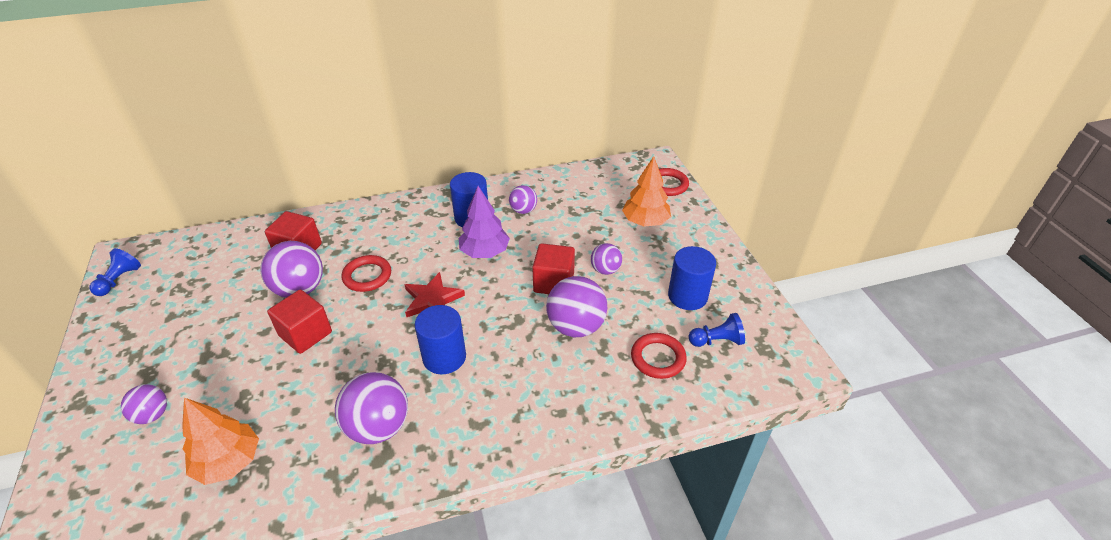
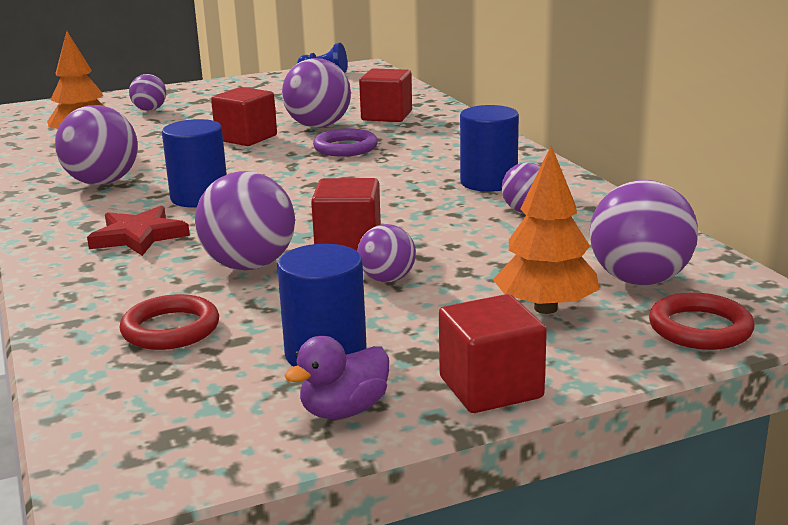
camera: 85 degrees right, 20 degrees down
(367, 276) = (345, 148): red ring -> purple ring
(432, 299) = (304, 181): red star -> red star (138, 236)
(485, 252) = (409, 197): purple tree -> none
(619, 190) = (639, 280): none -> purple ball
(716, 341) = (203, 383): blue pawn -> none
(717, 247) = (490, 388): none -> red cube
(738, 292) = (344, 410): none -> purple duck

